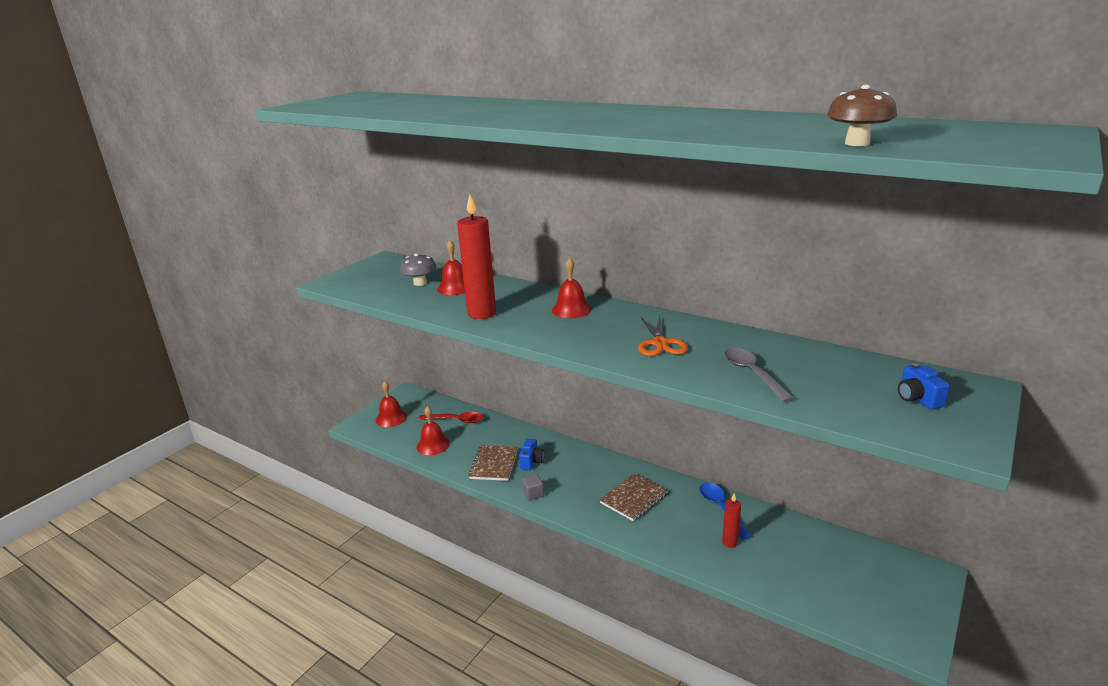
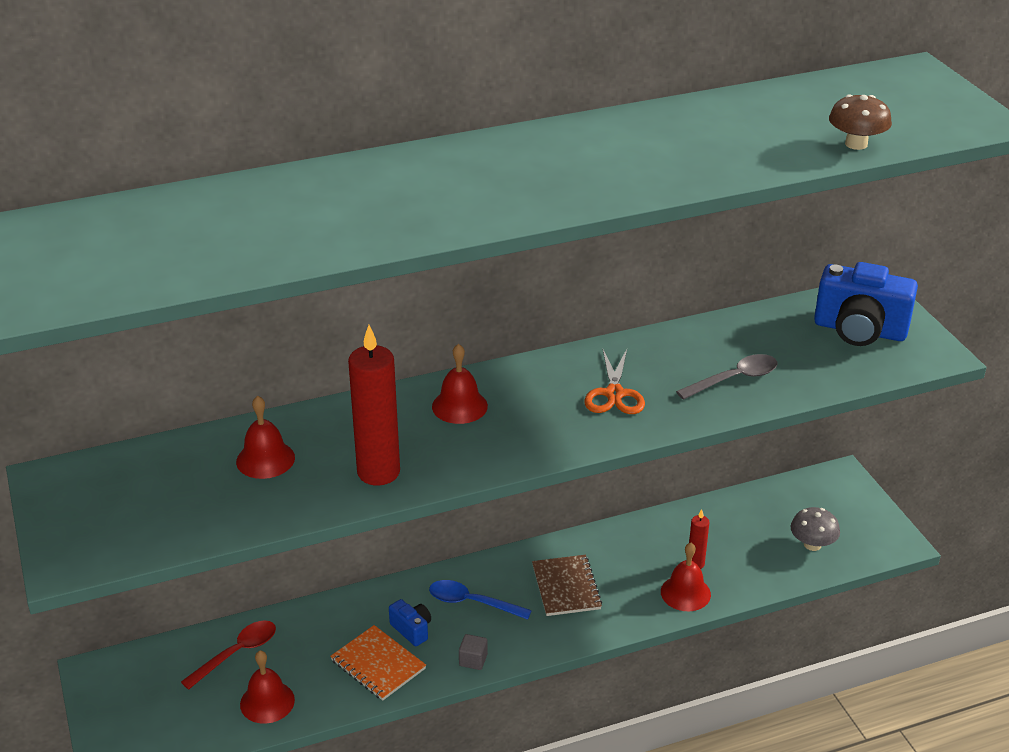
camera: 55 degrees left, 10 degrees up
(391, 418) = (143, 716): red bell -> red bell (685, 593)
(420, 283) = (202, 481): grey mushroom -> grey mushroom (812, 544)
(494, 464) = (378, 664): brown notebook -> orange notebook
(660, 343) = (614, 394): orange scissors -> orange scissors turned 60 degrees clockwise
(721, 509) = (646, 538): blue spoon -> blue spoon (472, 602)
(752, 374) = (734, 379): grey spoon -> grey spoon turned 135 degrees clockwise
(917, 399) = (859, 330): blue camera -> blue camera, size x2.08

